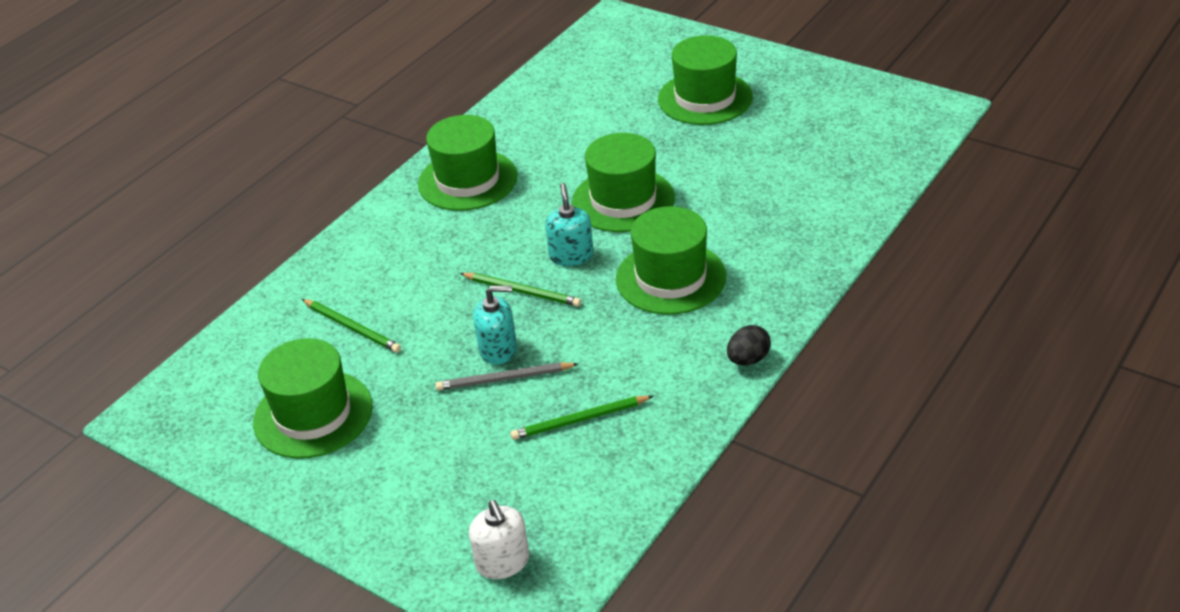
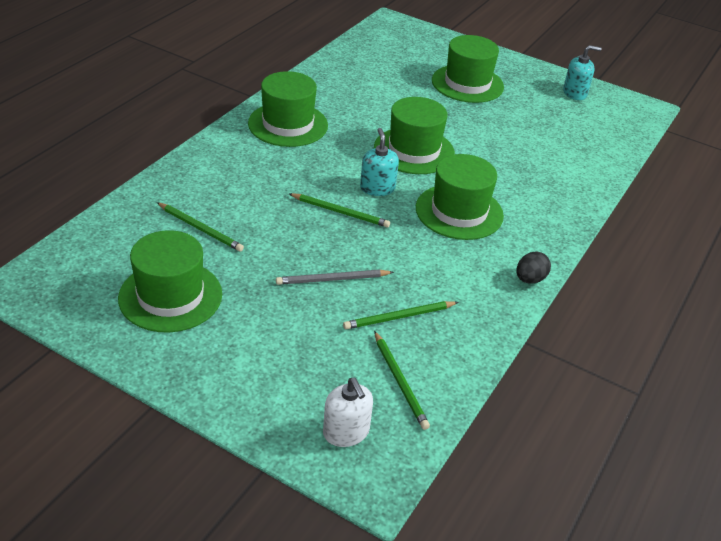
camera: 10 degrees left, 0 degrees up
(498, 349) = (325, 255): turquoise soap dispenser -> turquoise soap dispenser (575, 93)
(572, 499) = (400, 382): none -> green pencil

